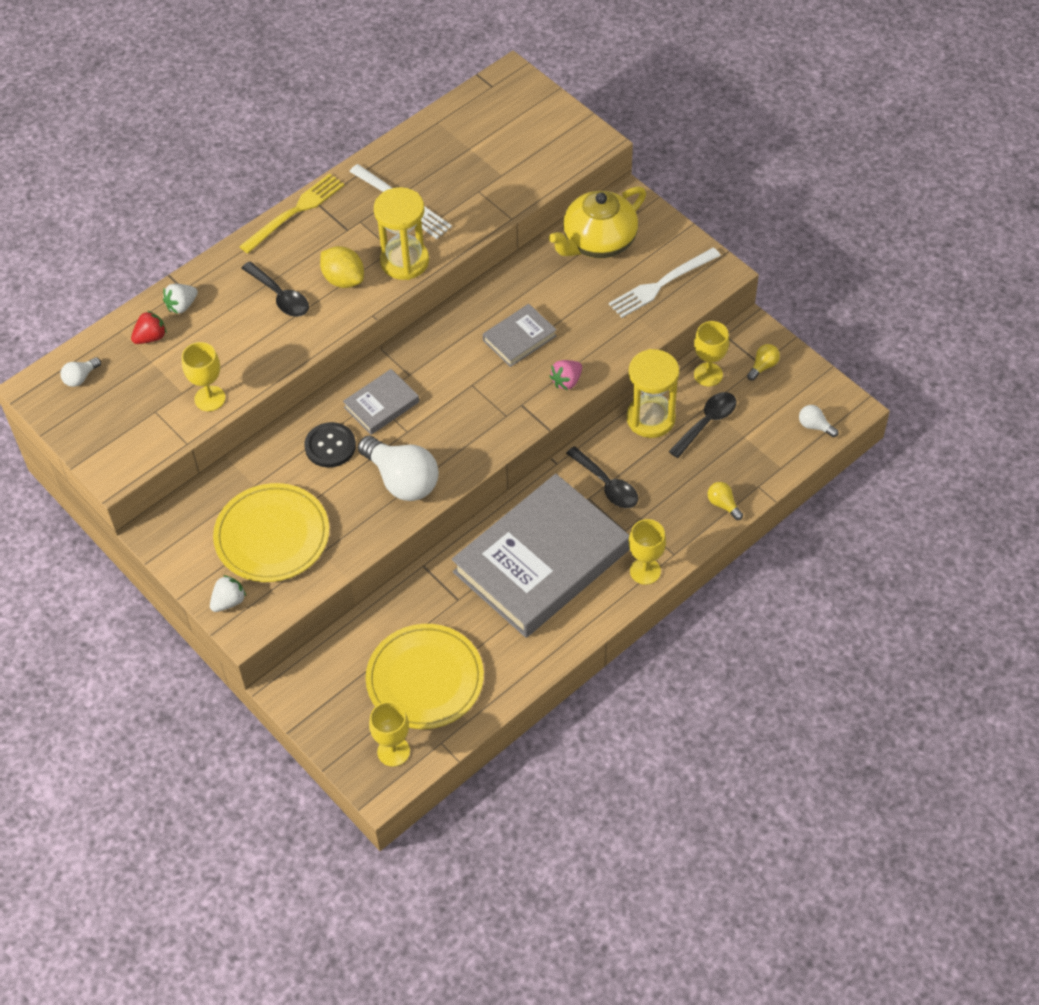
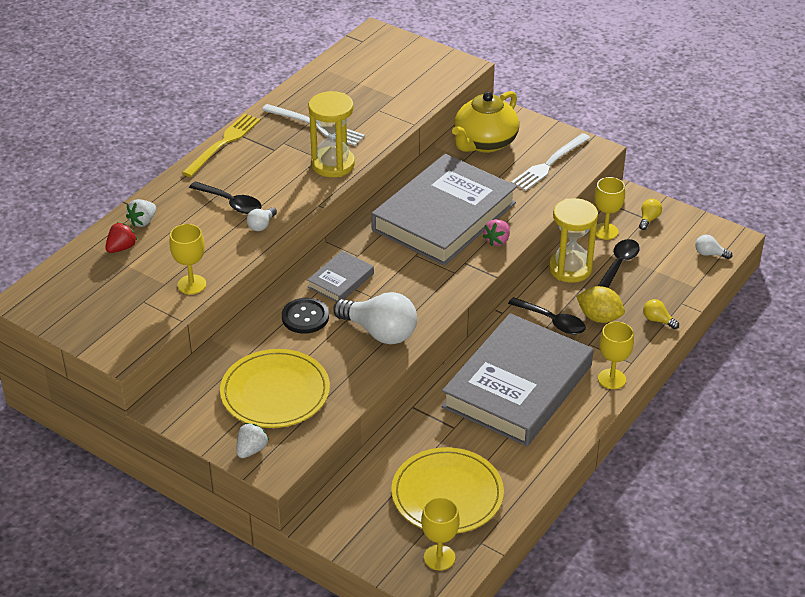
camera: 15 degrees left, 15 degrees down
(80, 378) = (64, 286): white light bulb -> white light bulb (261, 225)
(343, 279) = (283, 184): yellow lemon -> yellow lemon (599, 317)
(519, 338) = (444, 216): grey book -> grey book, size x2.30

